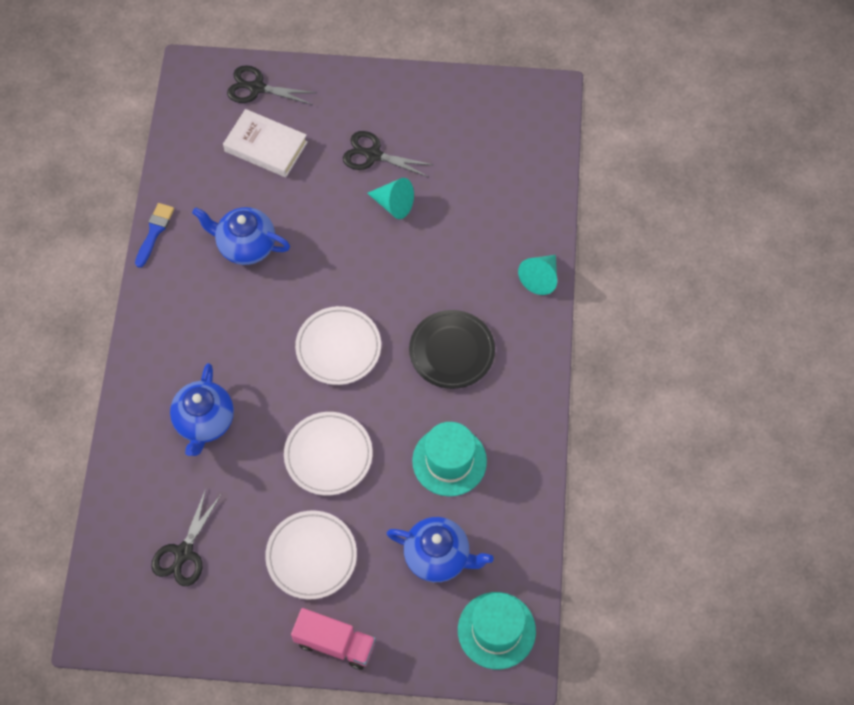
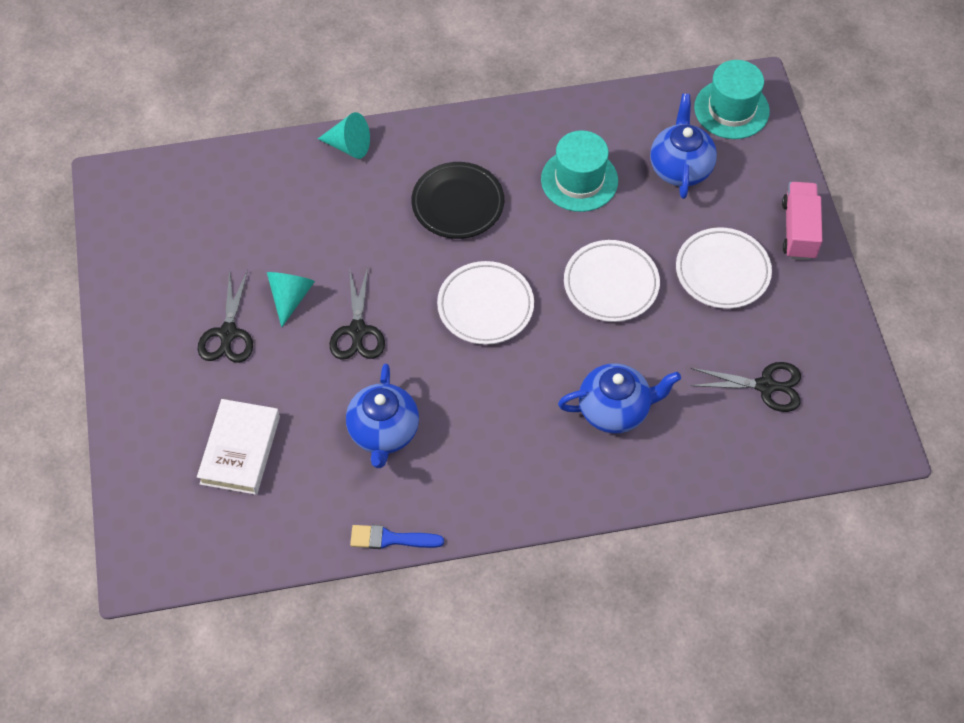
camera: 105 degrees left, 5 degrees down
(257, 88) = (154, 485): black scissors -> black scissors (357, 331)

